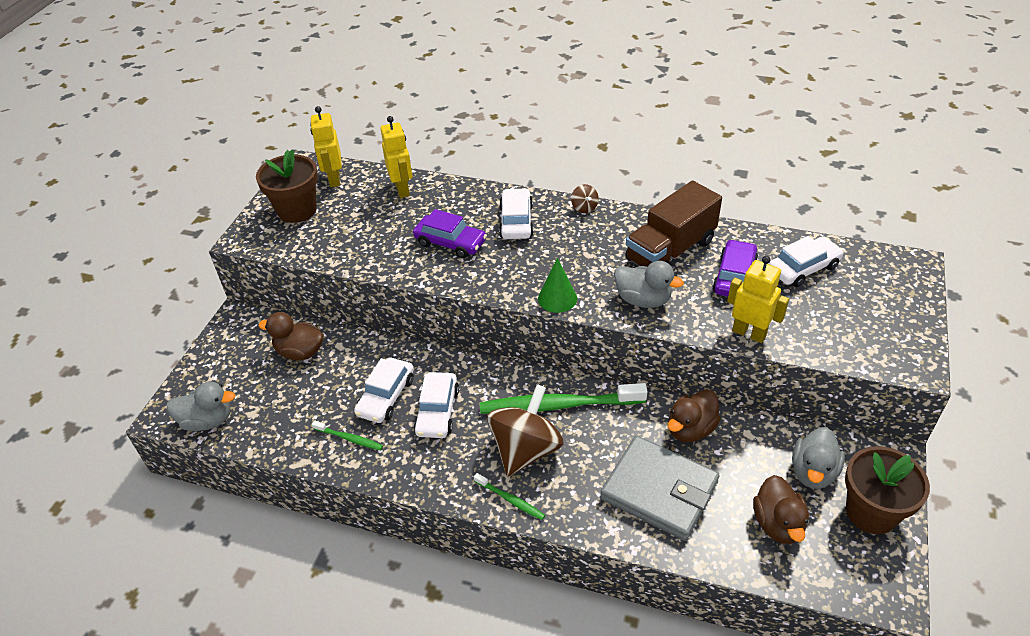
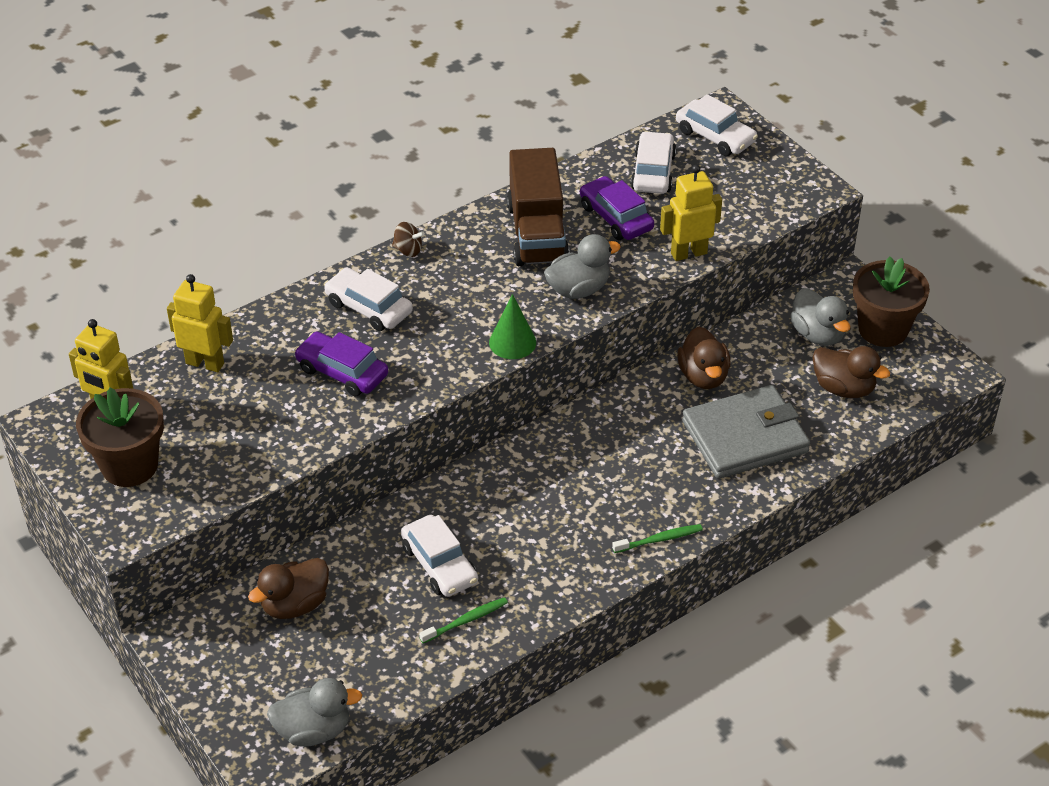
camera: 55 degrees left, 0 degrees up
(207, 421) = (313, 730): grey duck -> grey duck turned 45 degrees clockwise
(437, 411) = (501, 535): white car -> white car (715, 136)
(450, 243) = (342, 372): purple car -> purple car turned 120 degrees counterclockwise
(525, 450) = (614, 497): brown spinning top -> none
(558, 405) = (586, 445): green toothbrush -> none

